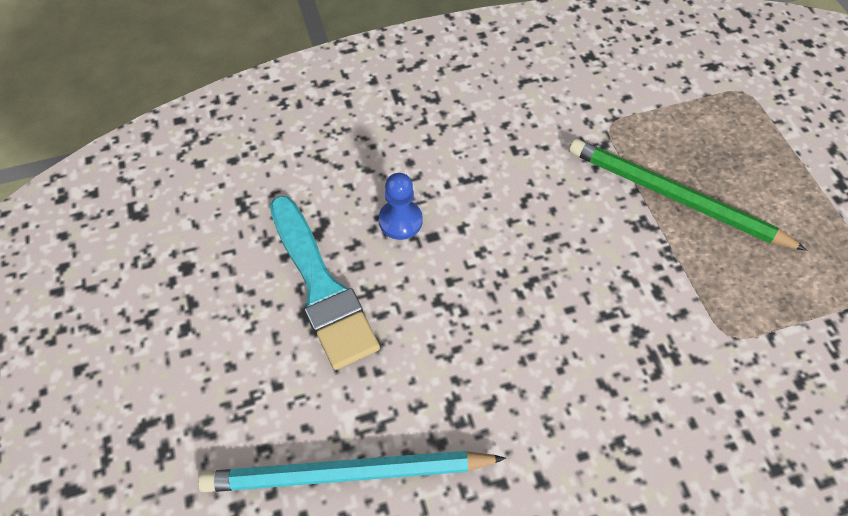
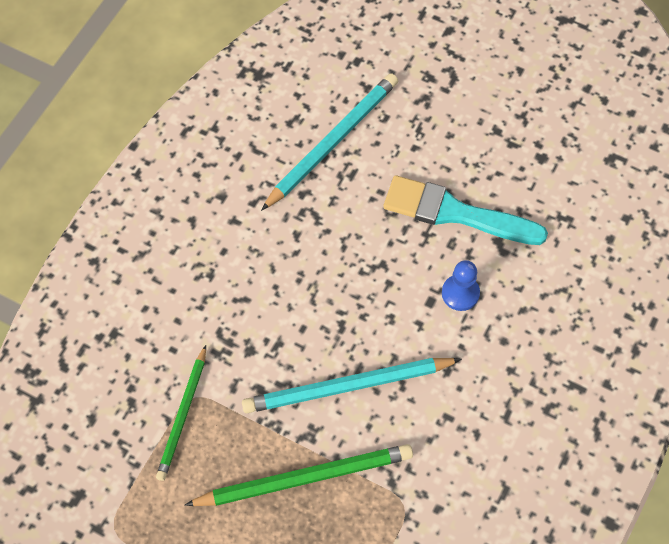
camera: 135 degrees right, 5 degrees up
(575, 231) = (347, 387): none -> turquoise pencil
(752, 327) = (183, 415): none -> green pencil

